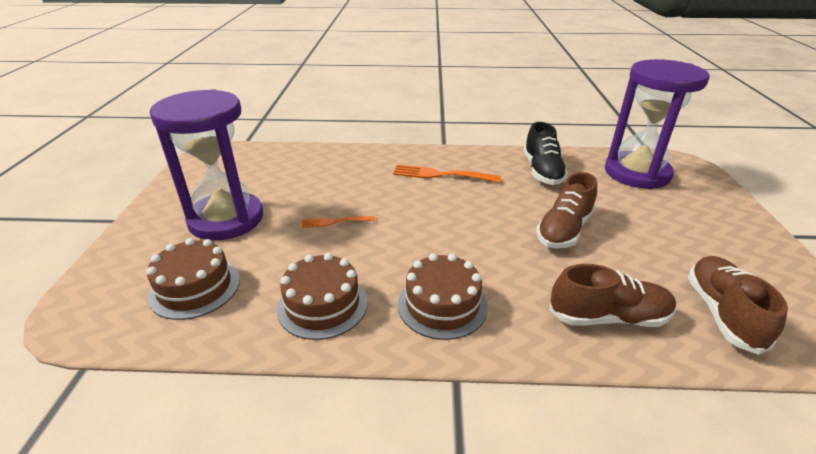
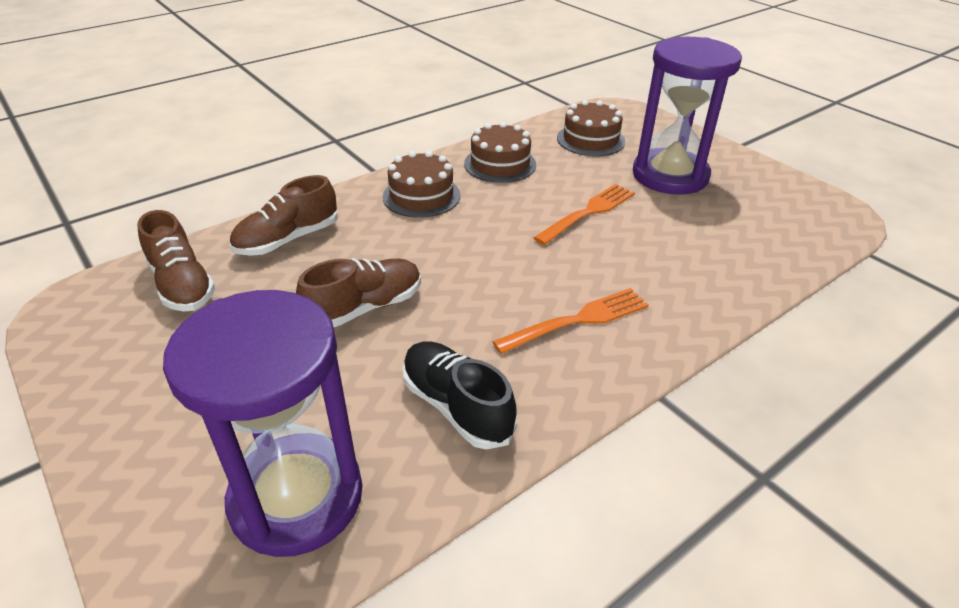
camera: 140 degrees right, 5 degrees up
(335, 222) = (588, 212): orange fork -> orange fork, size x1.70
(564, 230) = (365, 308): brown shoe -> brown shoe turned 60 degrees clockwise

